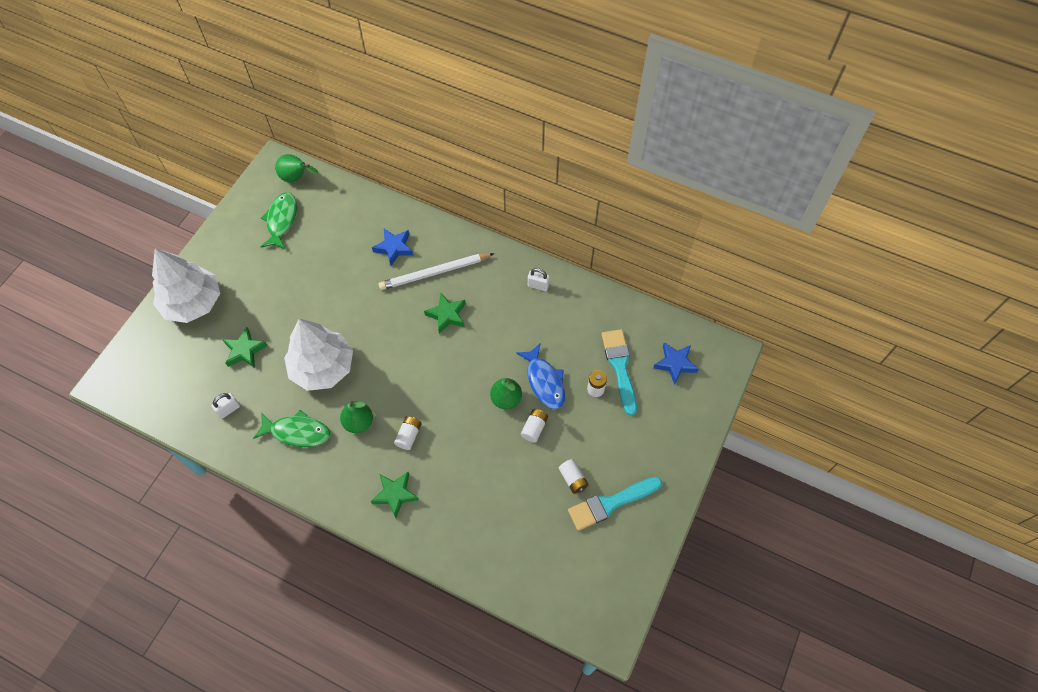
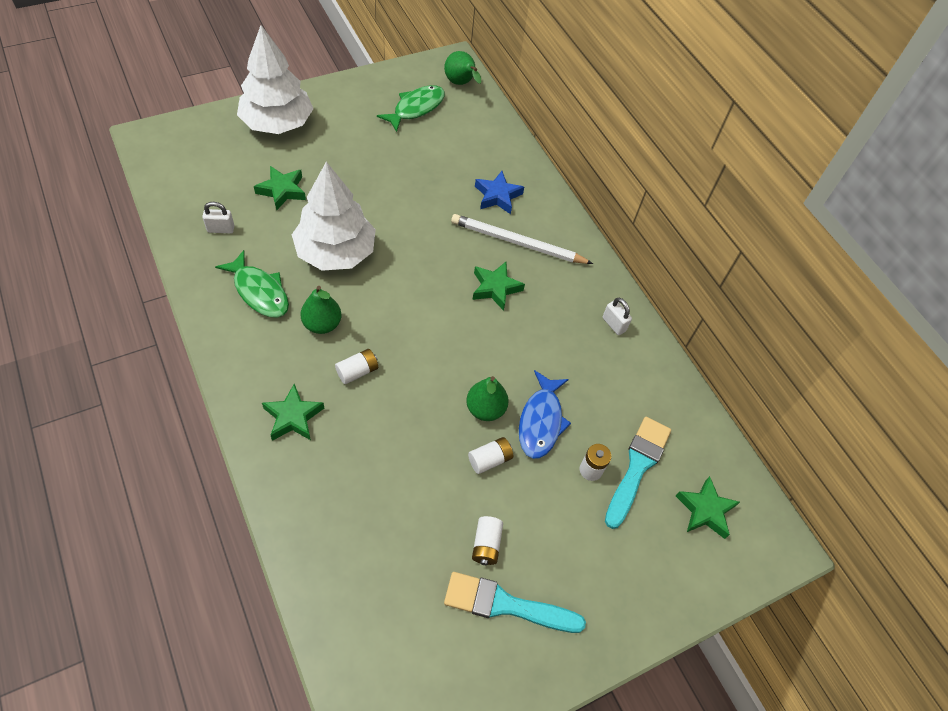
camera: 30 degrees right, 5 degrees down
(675, 364) = (705, 510): blue star -> green star

